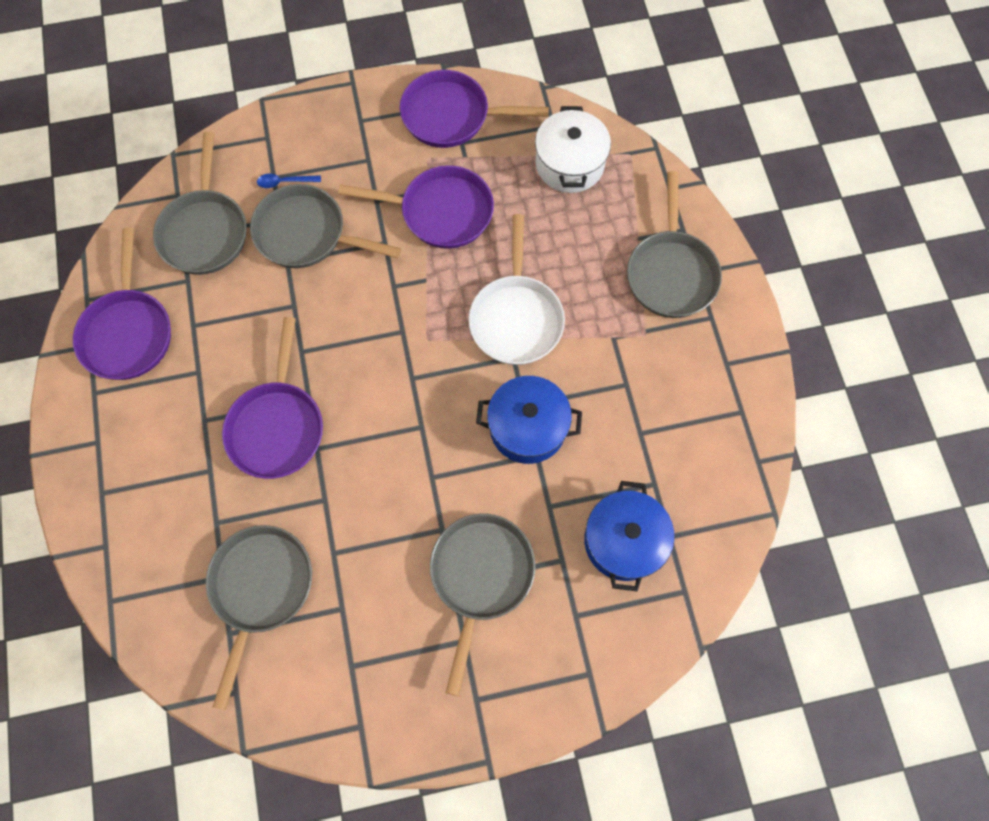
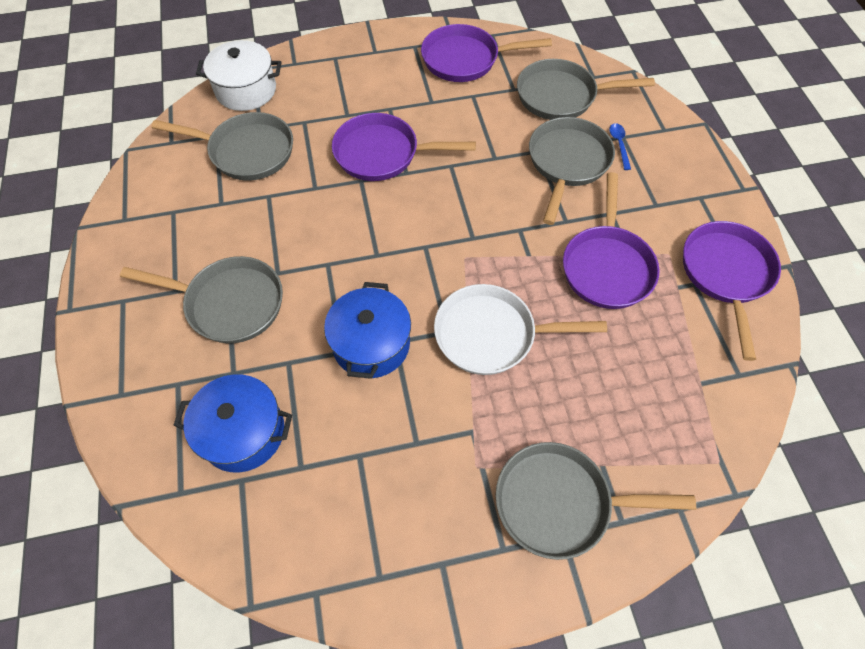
camera: 90 degrees right, 10 degrees down
(569, 164) = (690, 391): white pot -> white pot (246, 90)

